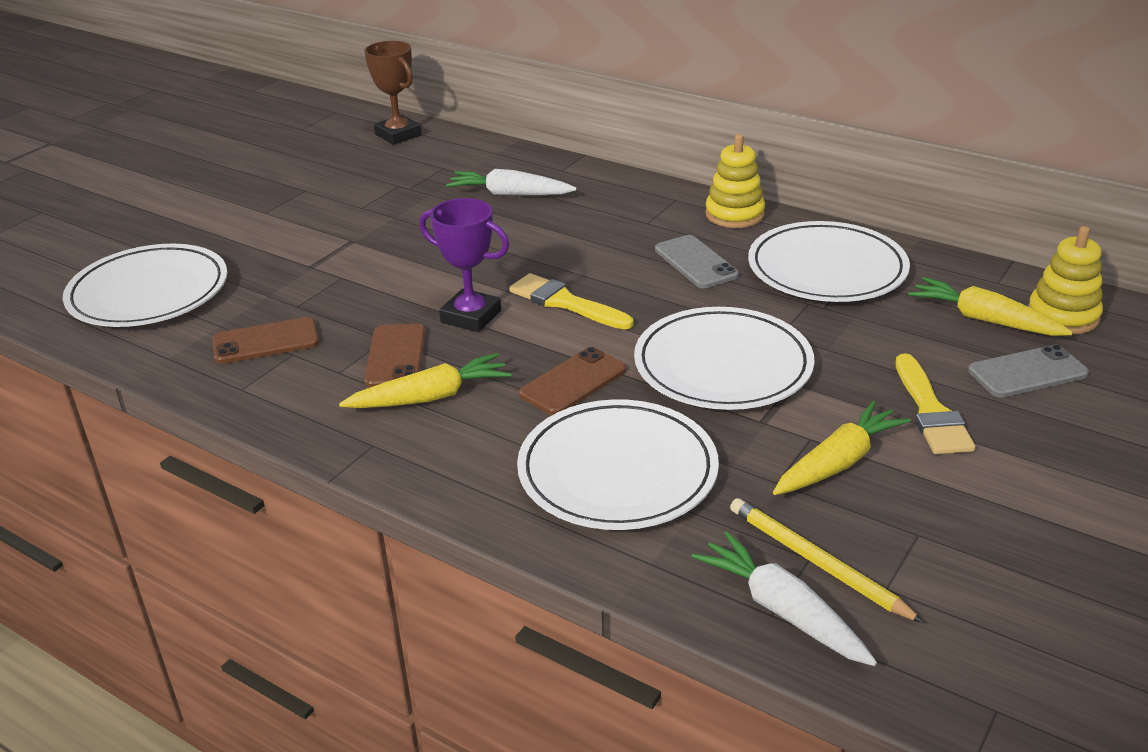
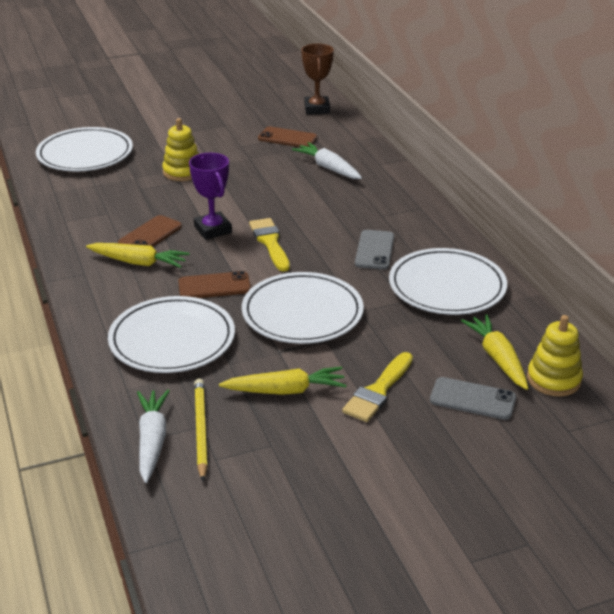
camera: 35 degrees right, 0 degrees up
(266, 341) = (103, 201): brown phone -> brown phone (287, 138)
(734, 214) = (441, 231): yellow stacking toy -> yellow stacking toy (182, 172)

